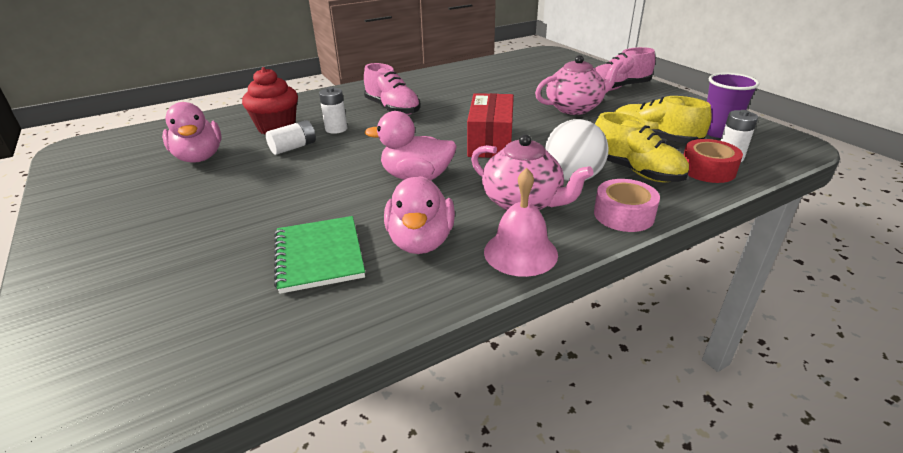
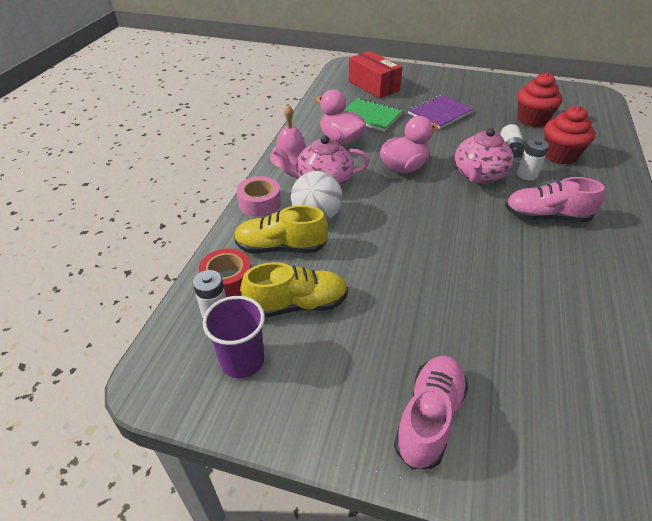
camera: 135 degrees right, 10 degrees up
(199, 157) = (532, 120): pink duck -> red cupcake
(243, 211) = (439, 113): none -> purple notebook
(490, 141) = (414, 222): red box -> red box (373, 86)
(575, 108) = (417, 320): pink teapot -> pink teapot (479, 175)

